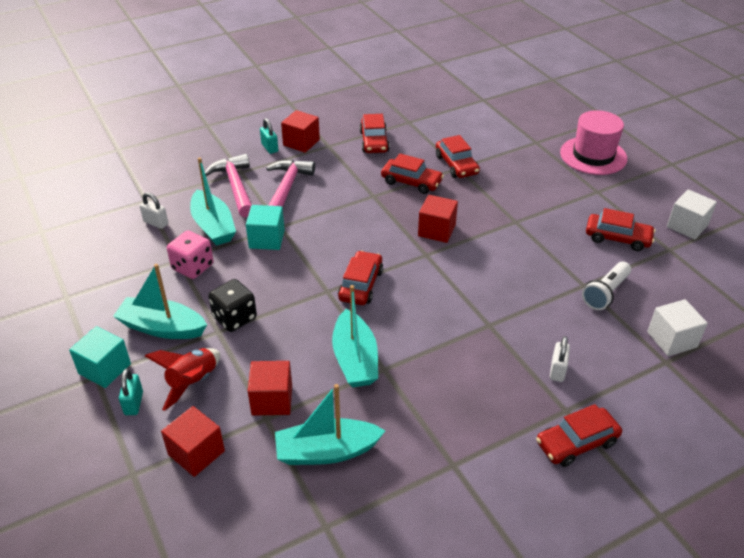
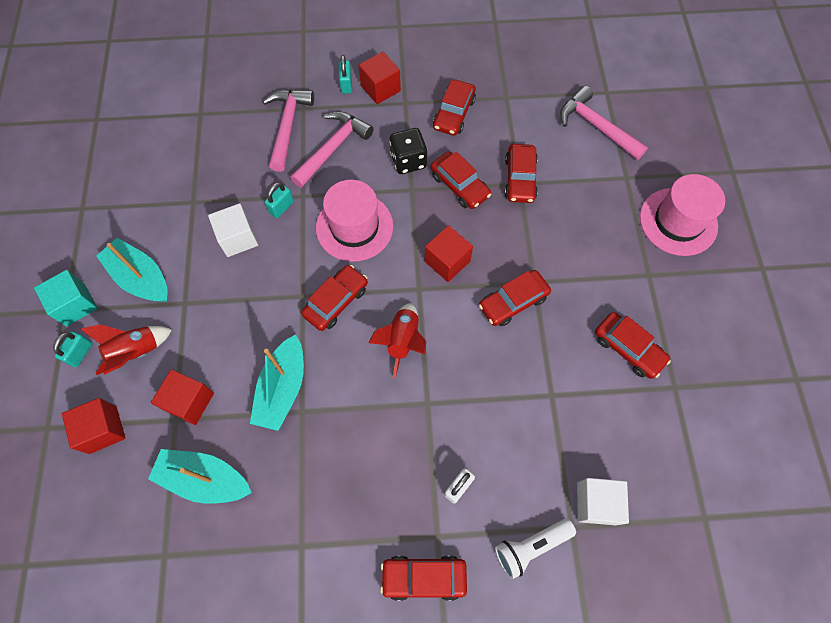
camera: 25 degrees right, 25 degrees up
(156, 223) = (195, 147): white padlock -> none
(193, 267) = (200, 216): pink dice -> none
(213, 226) = (242, 171): turquoise boat -> none
(234, 318) = (205, 293): black dice -> black dice (408, 161)
(267, 239) = (281, 207): turquoise cube -> turquoise padlock
(341, 232) = (354, 227): none -> pink hat
(437, 292) = (402, 341): none -> red rocket
(491, 120) = (596, 126): none -> pink hammer
(508, 238) = (513, 302): none -> red car
(605, 293) = (567, 415): white flashlight -> white flashlight (530, 546)
(687, 226) = (717, 364): white cube -> white cube (238, 238)

